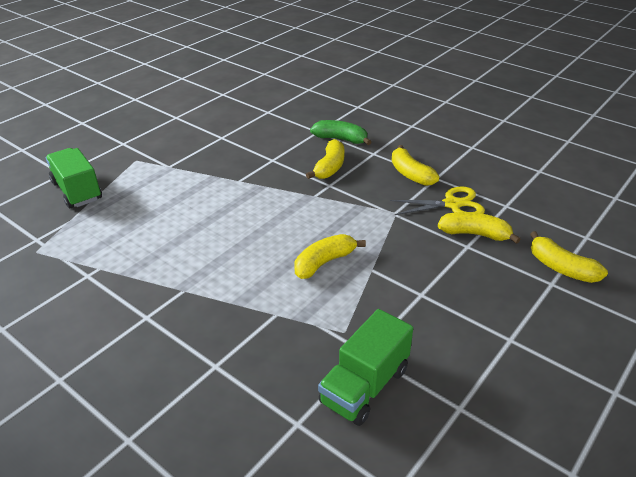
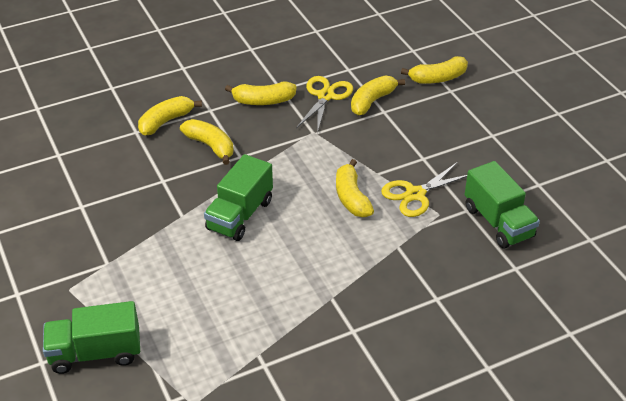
camera: 65 degrees left, 5 degrees up
(258, 207) = (240, 215): none -> green truck
(340, 139) = (166, 121): green banana -> yellow banana
(361, 304) = (415, 194): none -> yellow scissors

